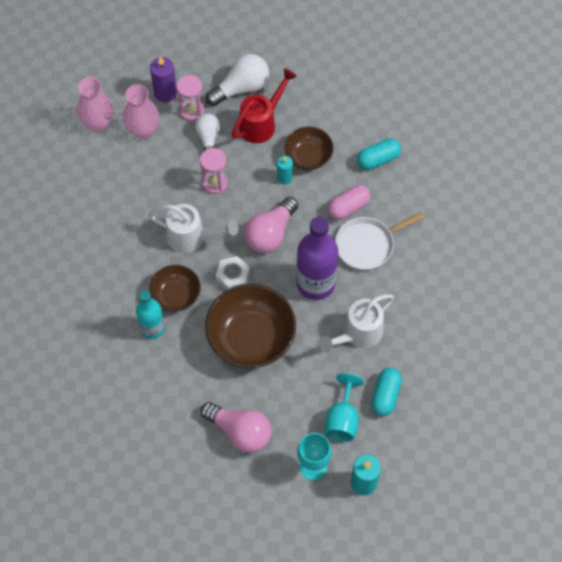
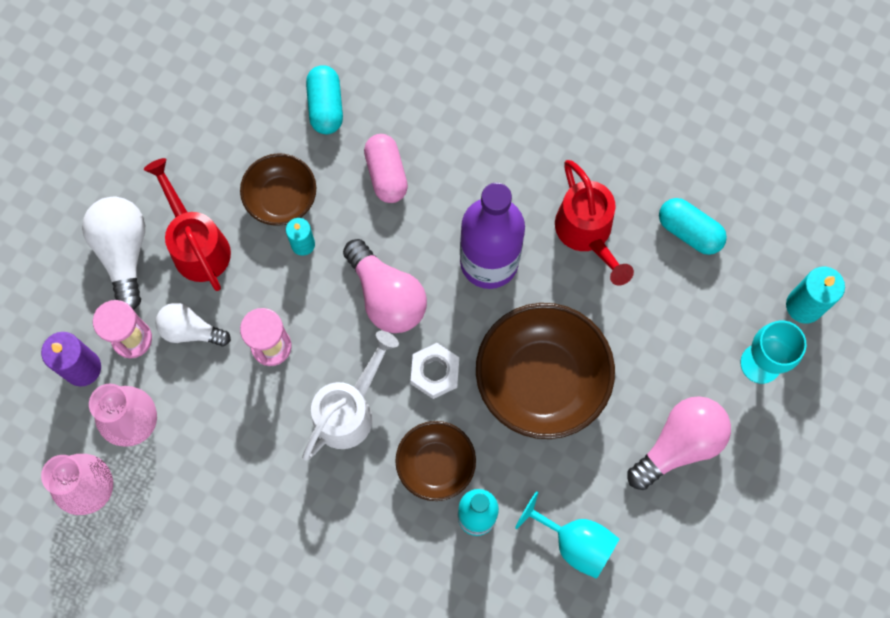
camera: 70 degrees left, 10 degrees up
(342, 419) = (705, 300): turquoise goblet -> turquoise goblet (575, 542)
(358, 334) = (587, 233): white watering can -> red watering can
(367, 245) = (455, 171): white pan -> none

